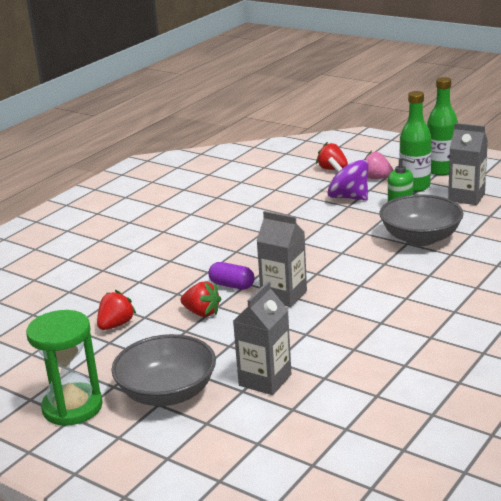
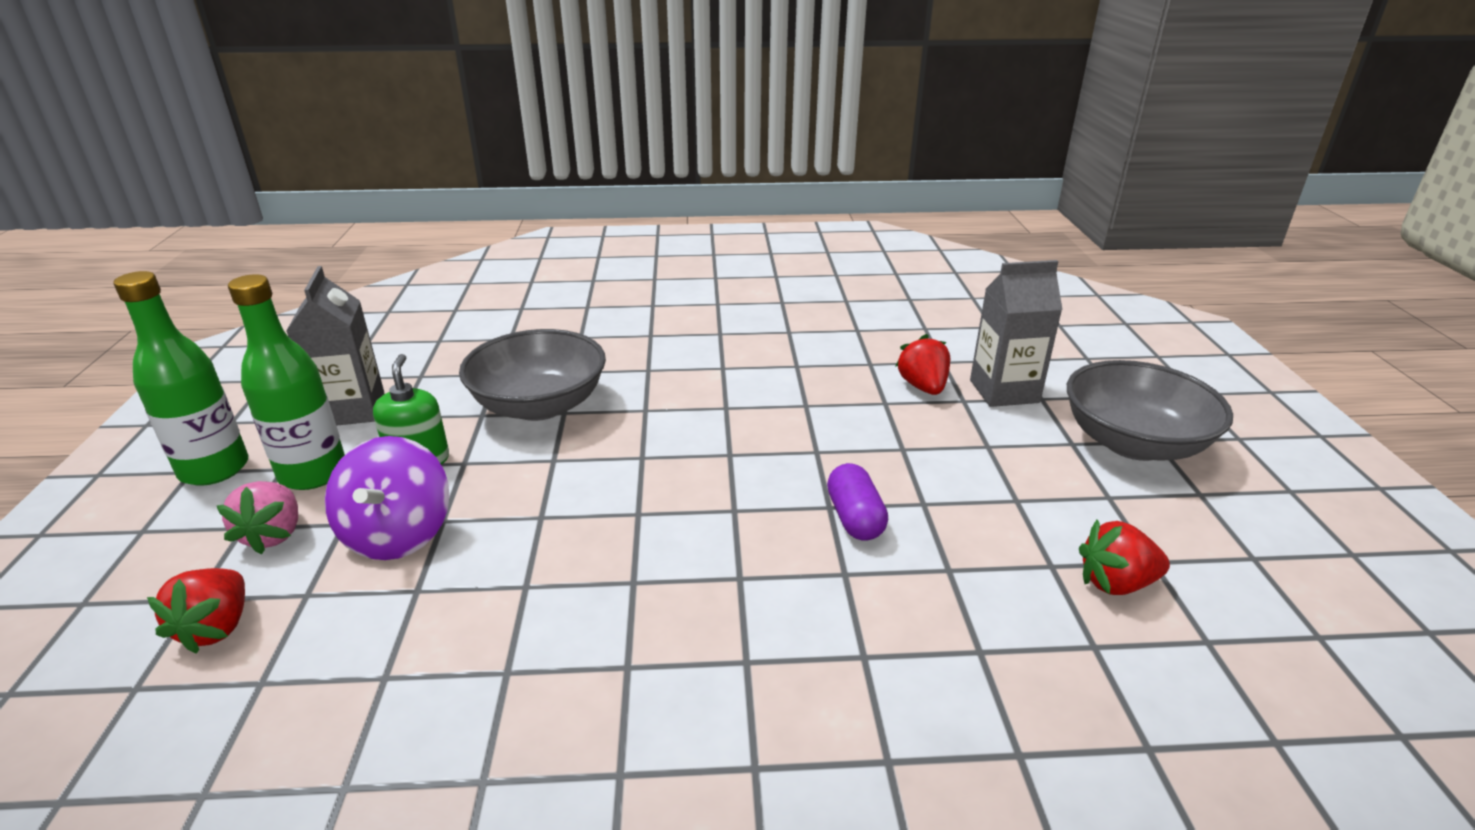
camera: 130 degrees left, 5 degrees up
(72, 407) = (1284, 501): green hourglass -> none
(202, 313) = (960, 507): red strawberry -> red strawberry (923, 387)
(284, 295) = (823, 455): grey carton -> none

